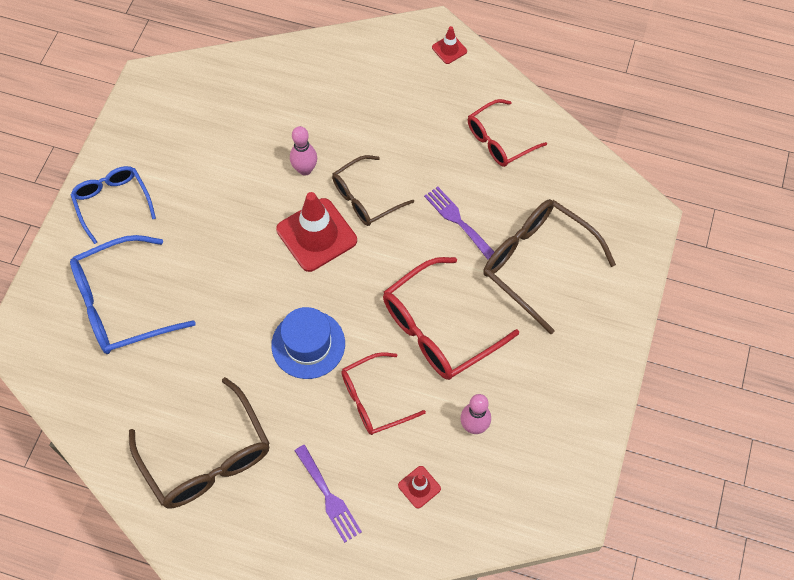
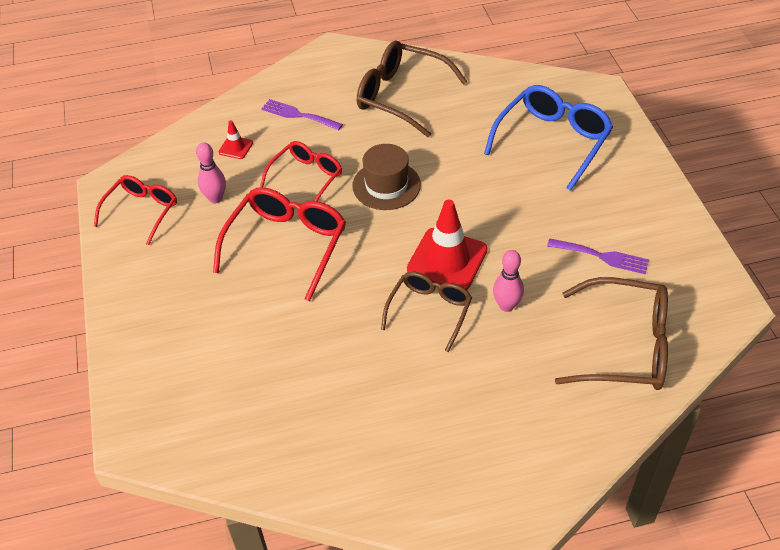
camera: 150 degrees right, 15 degrees down
(112, 202) = (639, 197): blue glasses -> none
(308, 344) = (386, 185): blue hat -> brown hat
(449, 49) = (465, 518): red traffic cone -> none
(457, 220) = (328, 337): purple fork -> purple fork (602, 256)
(499, 140) = (336, 438): red glasses -> red glasses (142, 211)
(536, 263) = (227, 338): brown glasses -> brown glasses (625, 346)

